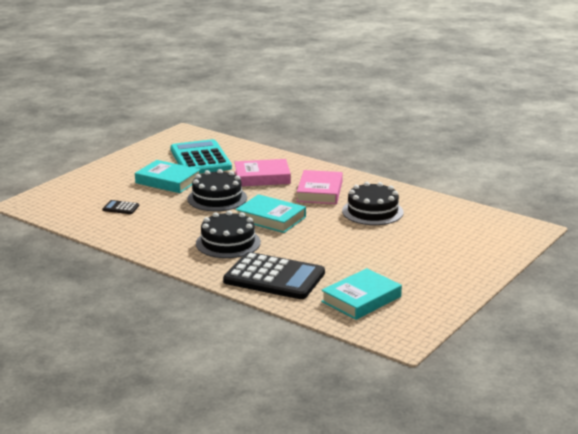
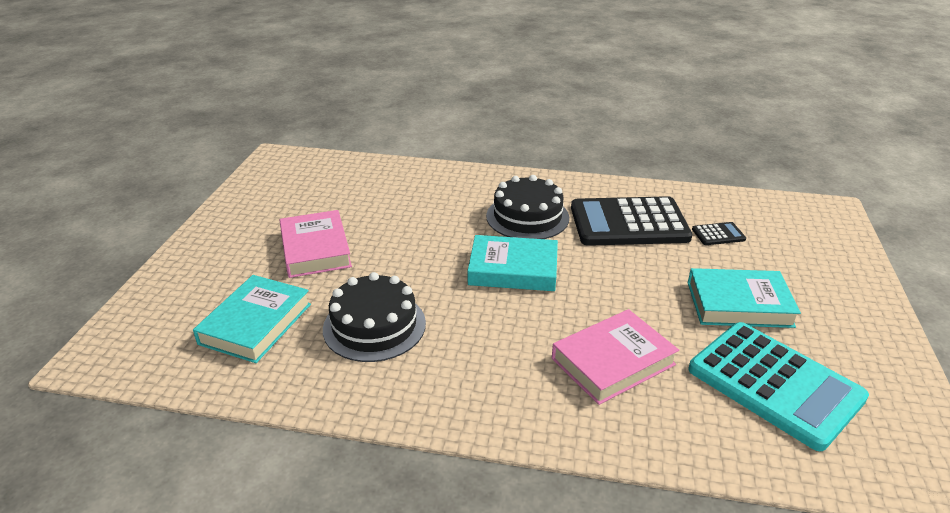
camera: 155 degrees right, 10 degrees up
(217, 198) = (624, 287): black cake -> none
(274, 277) = (437, 188): black calculator -> black calculator (629, 223)
(320, 192) = (487, 351): pink book -> pink book (315, 249)
(361, 299) = (331, 185): turquoise book -> turquoise book (255, 324)

